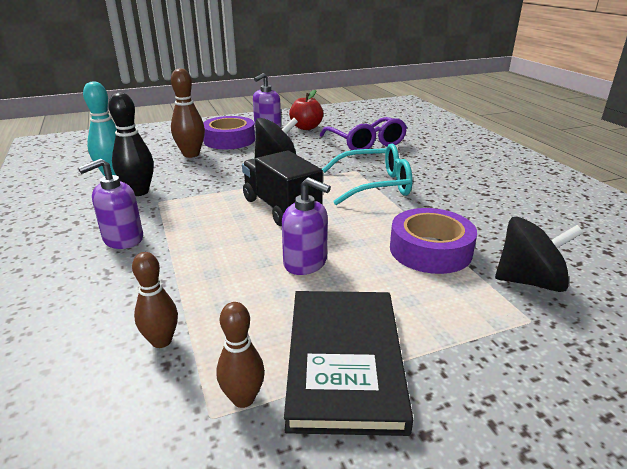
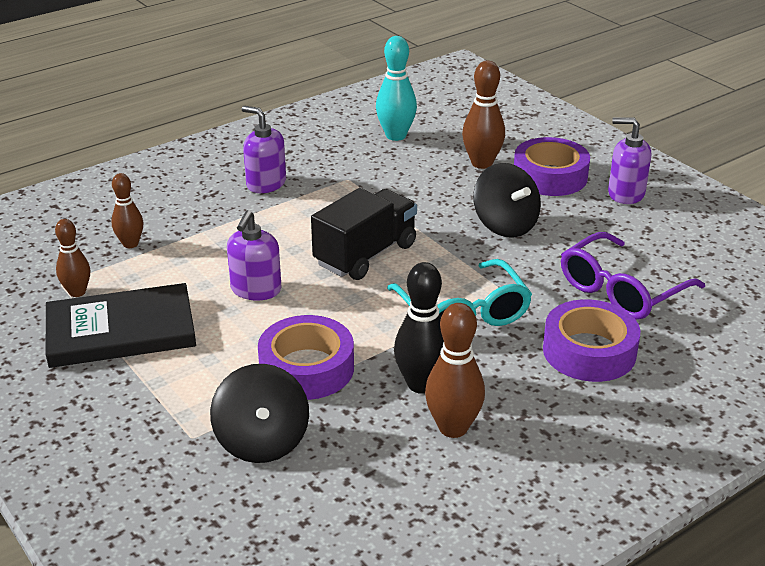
camera: 75 degrees right, 5 degrees up
(139, 192) = (363, 162): black bowling pin -> black bowling pin (421, 384)
(306, 127) = (651, 226): red apple -> none
(423, 159) = (589, 351): none -> purple tape
(500, 205) = (453, 428): none -> brown bowling pin

